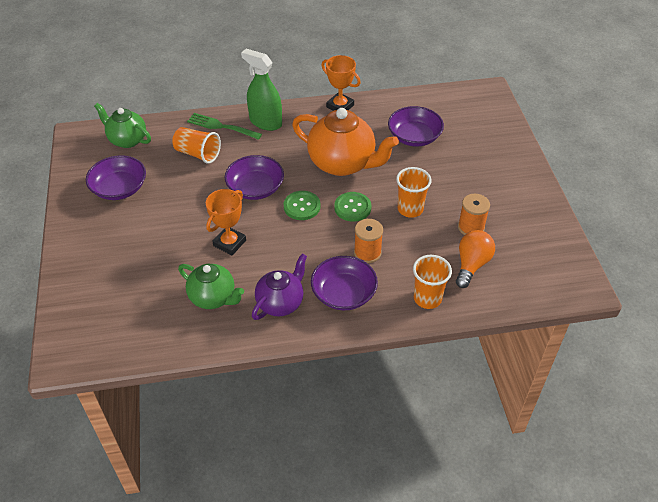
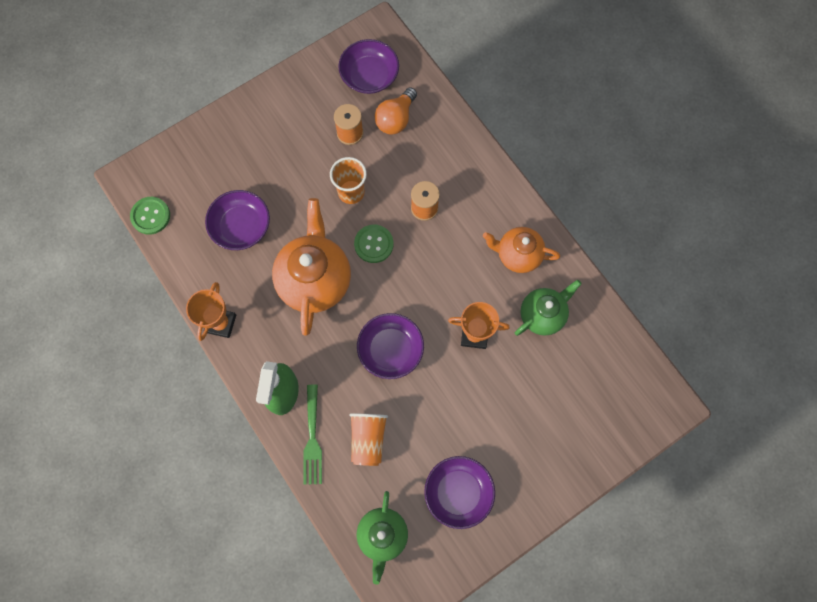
camera: 115 degrees left, 25 degrees up
(213, 298) = (542, 315): green teapot -> green teapot turned 45 degrees clockwise
(280, 303) = (517, 255): purple teapot -> orange teapot
(302, 206) = (394, 292): green button -> green button (150, 216)
(343, 293) = (480, 208): purple bowl -> purple bowl (369, 75)
(427, 298) = (451, 141): orange cup -> none
(471, 265) = (395, 119): orange light bulb -> orange light bulb turned 60 degrees counterclockwise

